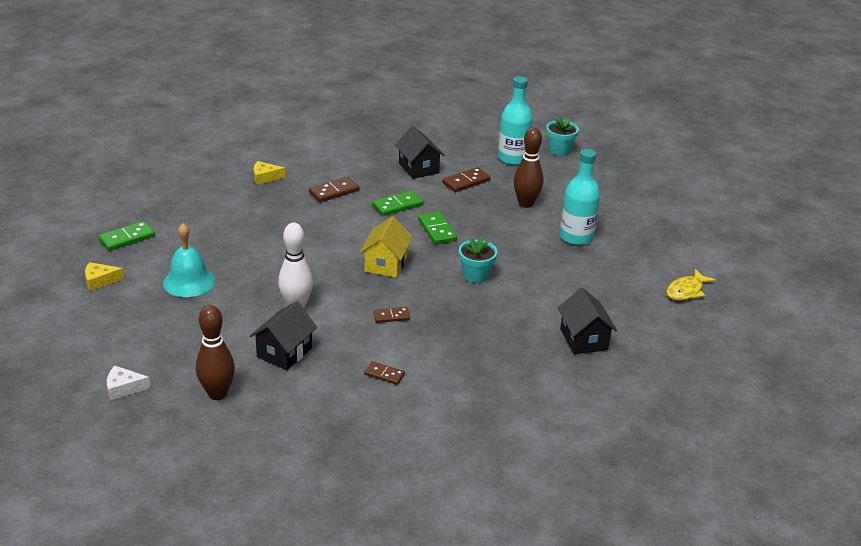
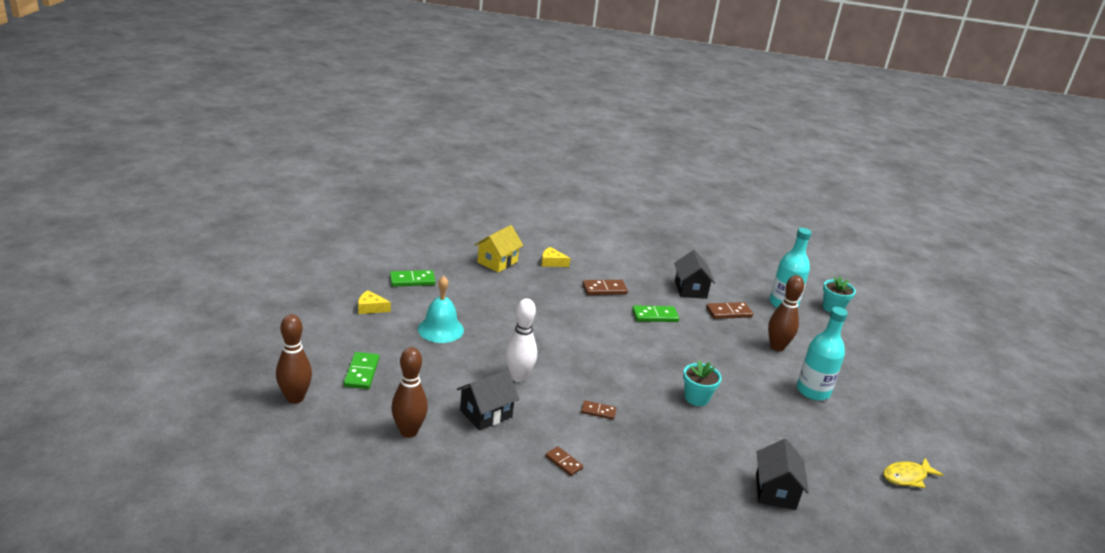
camera: 20 degrees right, 5 degrees down
(78, 398) = (295, 398): none -> brown bowling pin
(124, 388) = (336, 401): white cheese -> none
(386, 264) = (617, 363): yellow house -> yellow house (497, 262)
(437, 230) = (680, 347): green domino -> green domino (362, 372)

